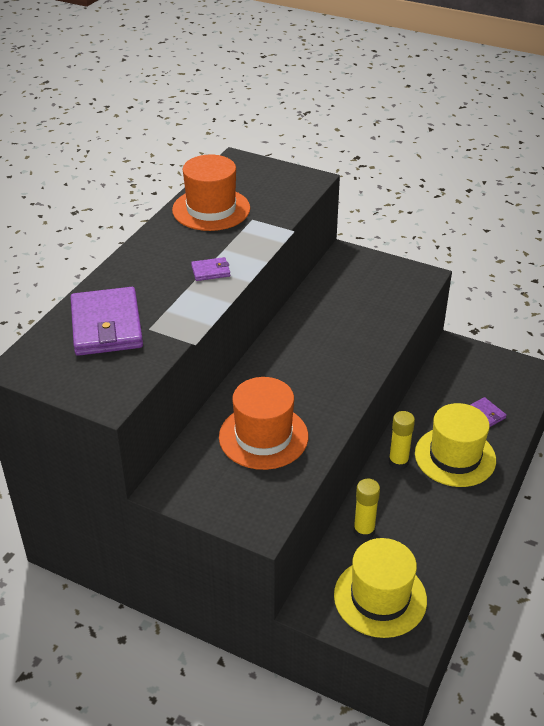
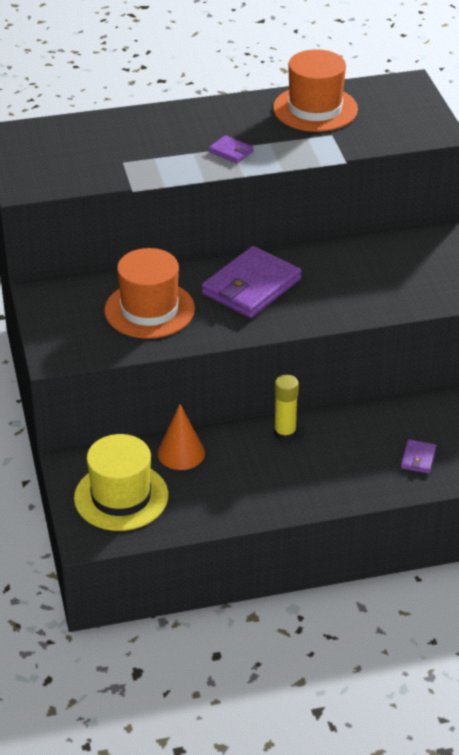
camera: 50 degrees right, 0 degrees up
(106, 325) = (101, 142): purple wallet -> purple wallet (251, 286)
(364, 531) = (181, 453): yellow glue stick -> orange cone
(455, 456) = (335, 464): yellow hat -> none

